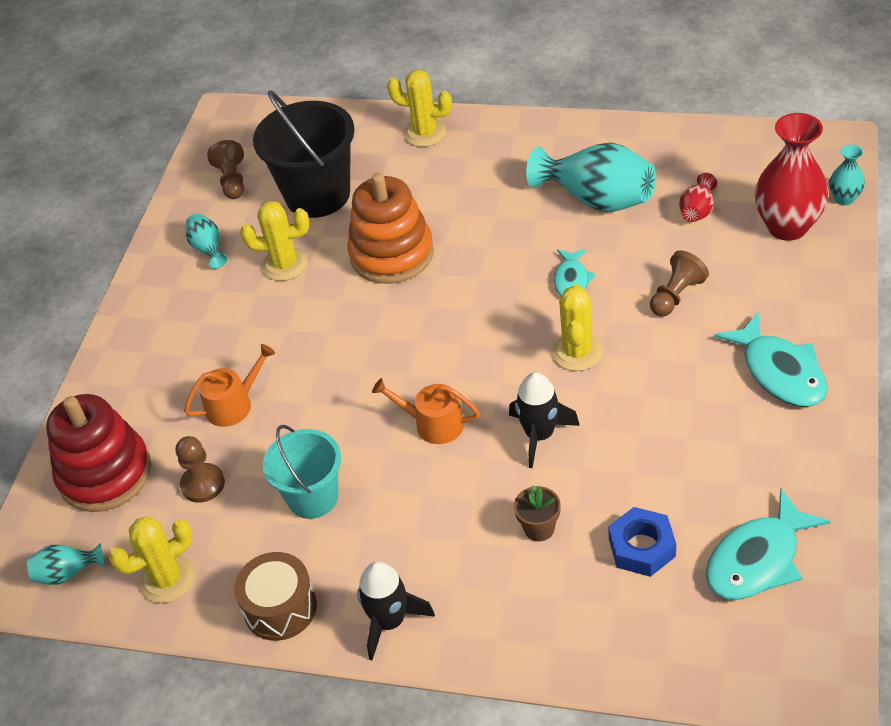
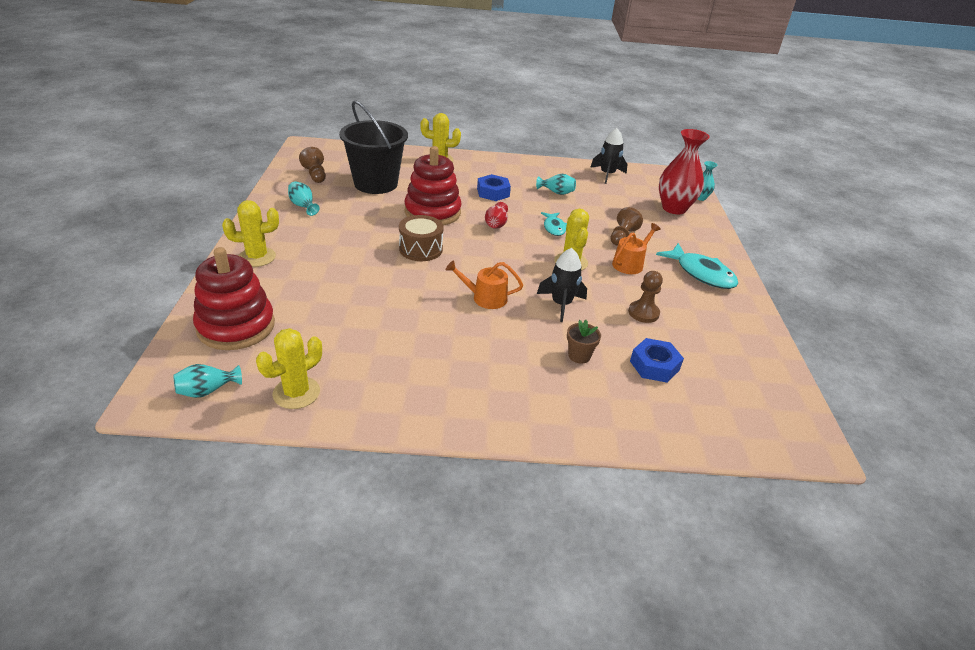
camera: 20 degrees left, 10 degrees down
(203, 484) = (318, 332): brown pawn -> brown pawn (643, 313)
(234, 404) = (335, 286): orange watering can -> orange watering can (630, 263)
(280, 608) = (395, 409): brown drum -> brown drum (421, 249)
(285, 264) = (359, 215): yellow cactus -> yellow cactus (257, 257)
(313, 497) = (406, 339): turquoise bucket -> none
(390, 621) = (485, 416): black rocket -> black rocket (607, 174)
(392, 254) = (432, 212): orange stacking toy -> red stacking toy
(494, 205) = (493, 192): none -> blue nut
(597, 199) = (556, 192): turquoise vase -> turquoise vase, size x0.49
(697, 211) = (618, 199): red vase -> red vase (496, 225)
(758, 559) = (734, 371): turquoise fish -> none

